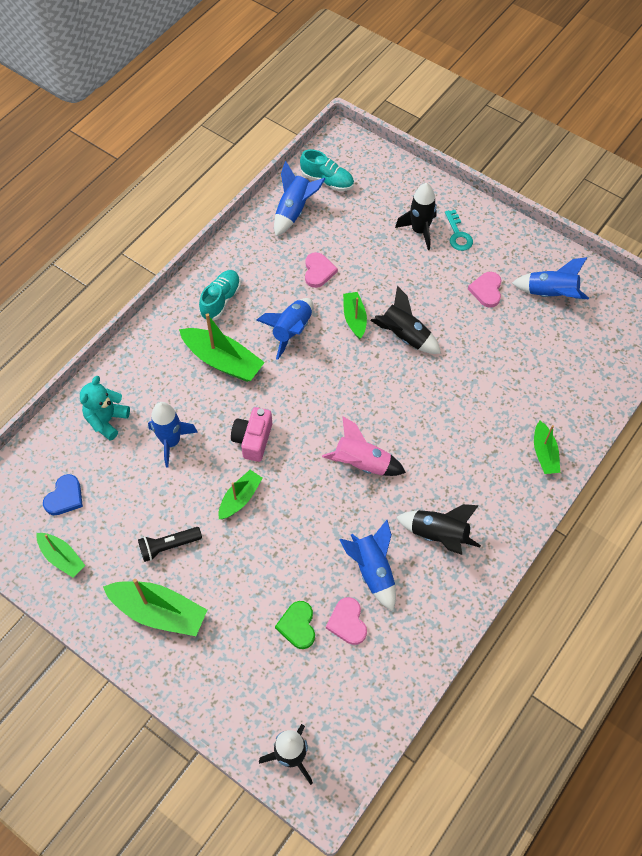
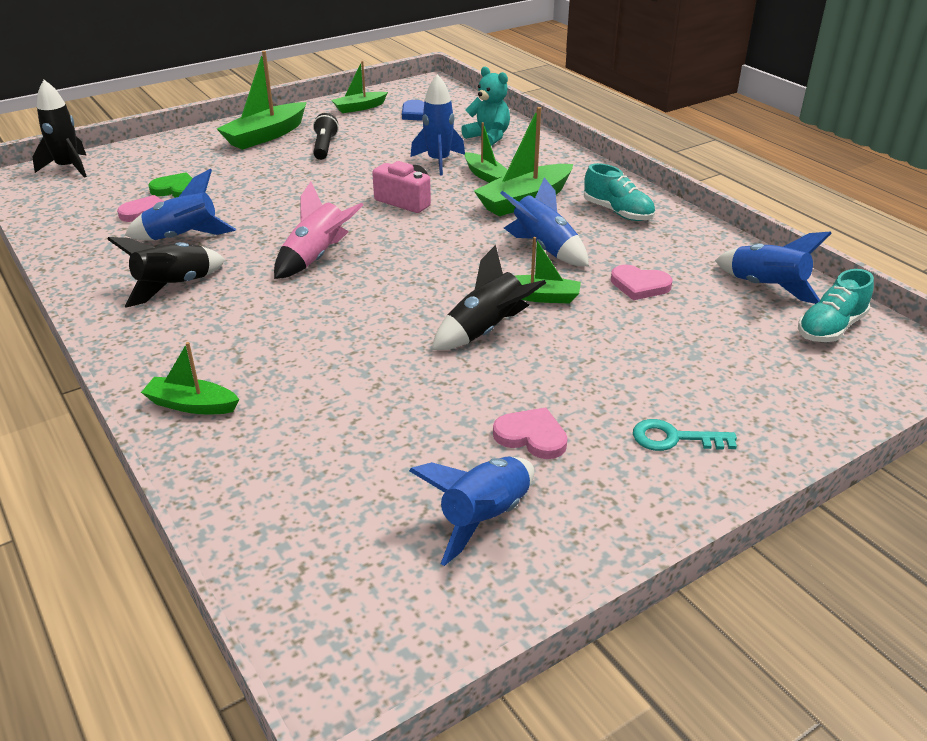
camera: 110 degrees right, 25 degrees down
(240, 498) = (341, 184): green boat -> green boat (486, 176)
(419, 231) = (695, 396): black rocket -> none

